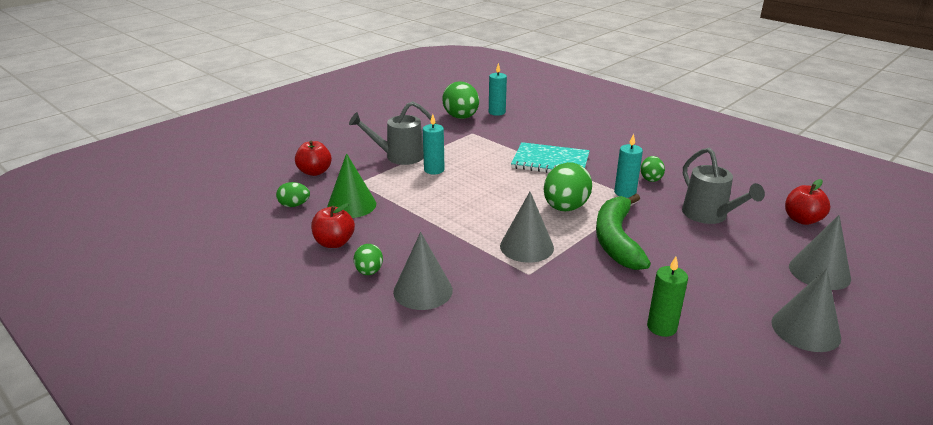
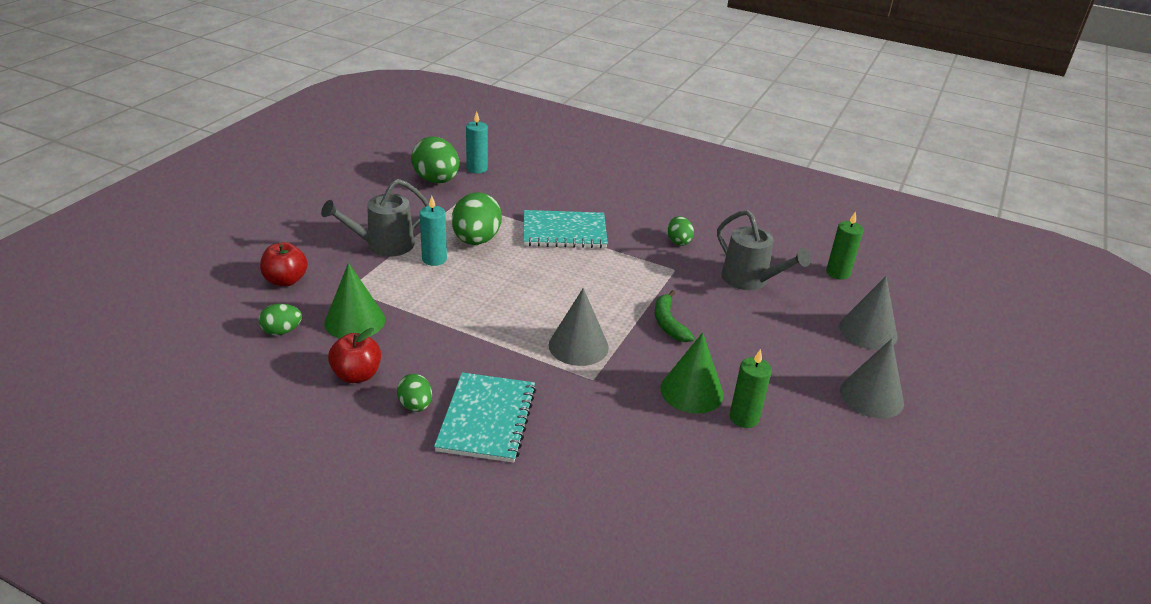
camera: 20 degrees left, 5 degrees up
(423, 291) = (487, 419): grey cone -> turquoise notebook
(565, 208) = (602, 291): green egg -> green egg (476, 240)
(616, 240) = (668, 323): green banana -> green banana, size x0.57
(617, 297) = (691, 391): none -> green cone
(625, 192) = (658, 263): turquoise candle -> none
(802, 220) = (838, 273): red apple -> green candle

